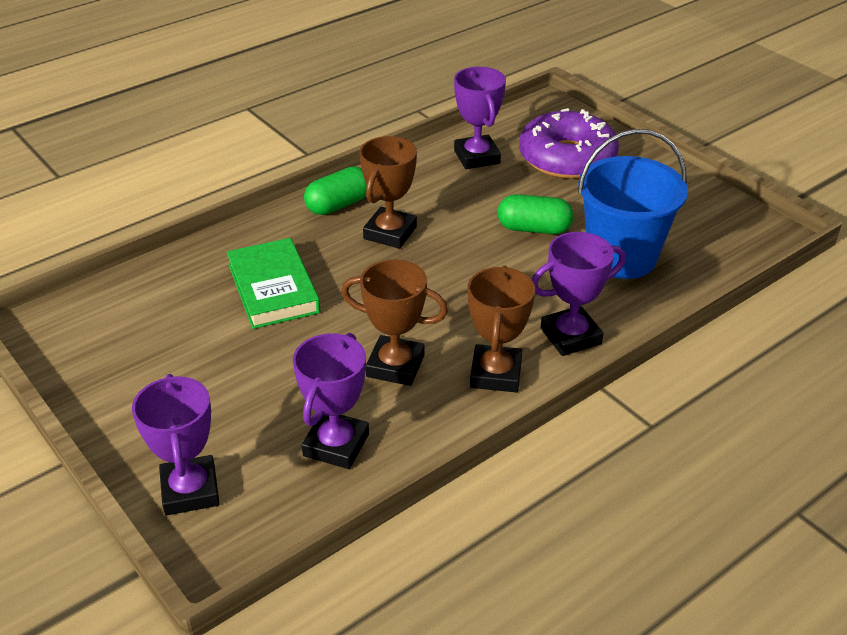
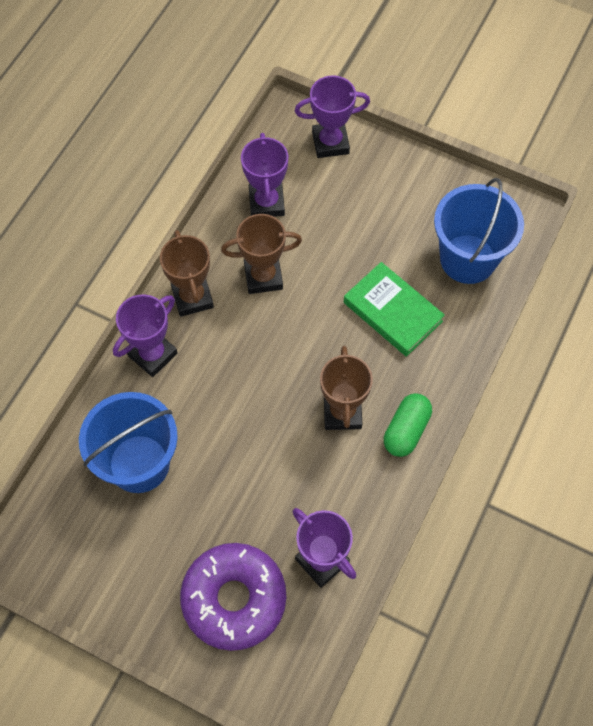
camera: 155 degrees right, 25 degrees up
(148, 305) = (468, 259): none -> blue bucket
(190, 490) = (330, 143): purple trophy -> purple trophy turned 60 degrees counterclockwise
(534, 228) = (225, 470): green capsule -> none

